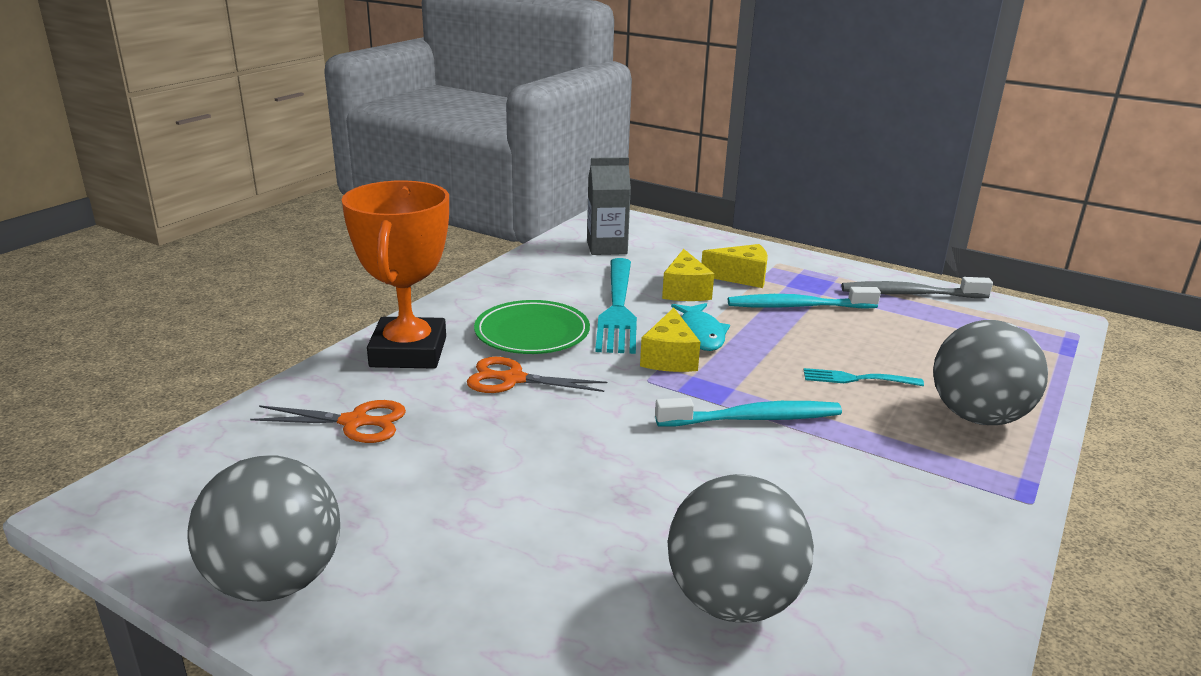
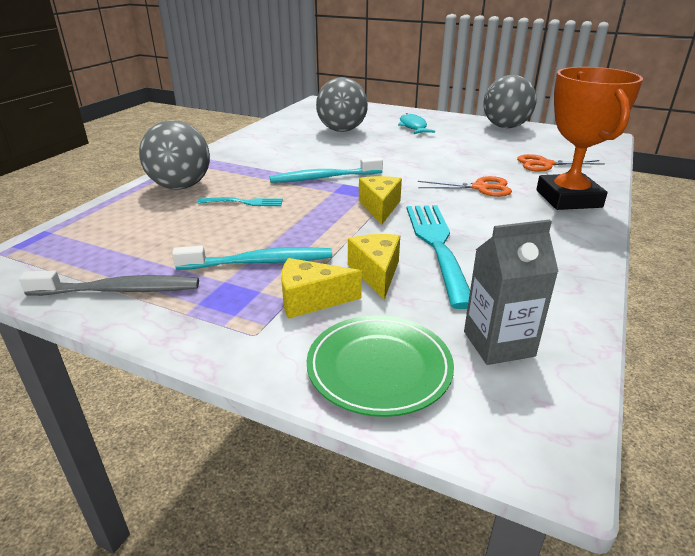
camera: 175 degrees right, 5 degrees up
(532, 332) = (495, 218): green plate -> green plate (379, 368)
(700, 334) = (357, 227): turquoise fish -> turquoise fish (413, 127)

